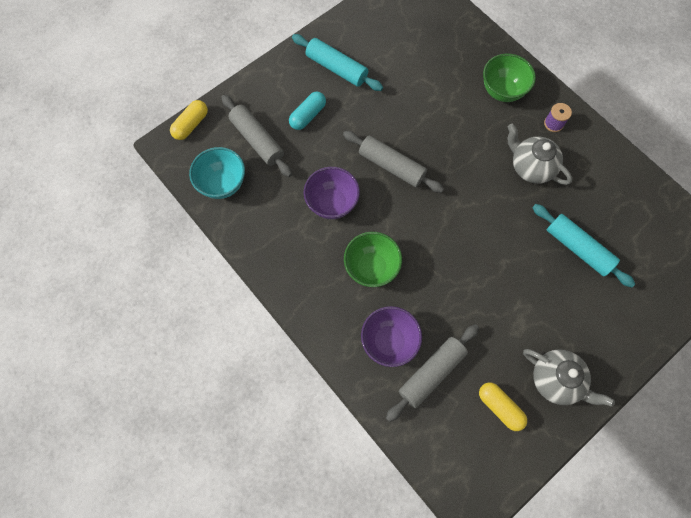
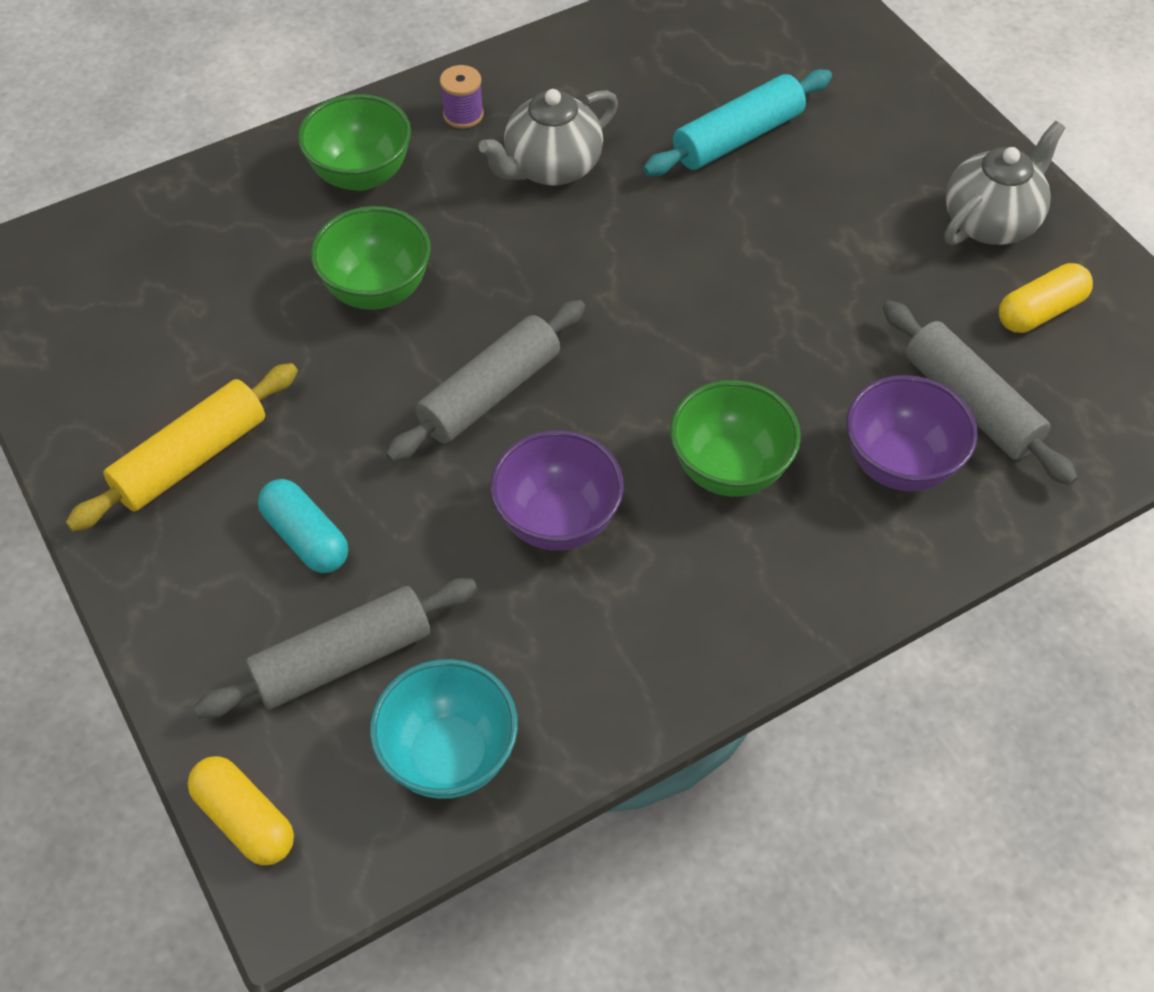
camera: 80 degrees left, 15 degrees down
(336, 68) = (191, 458): turquoise rolling pin -> yellow rolling pin
(437, 112) = (377, 290): none -> green bowl

